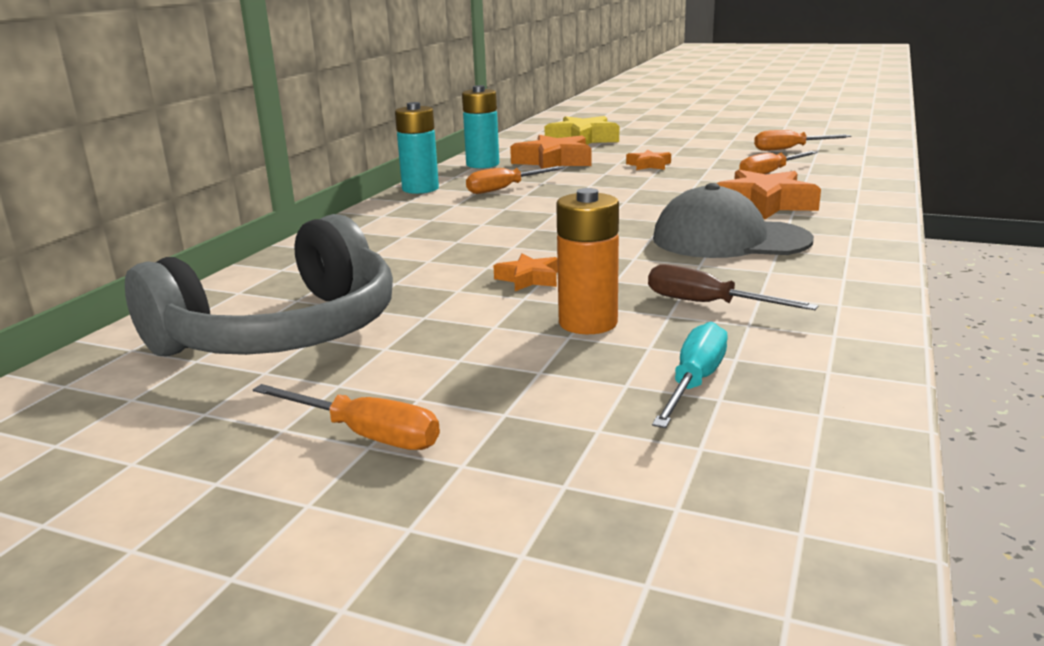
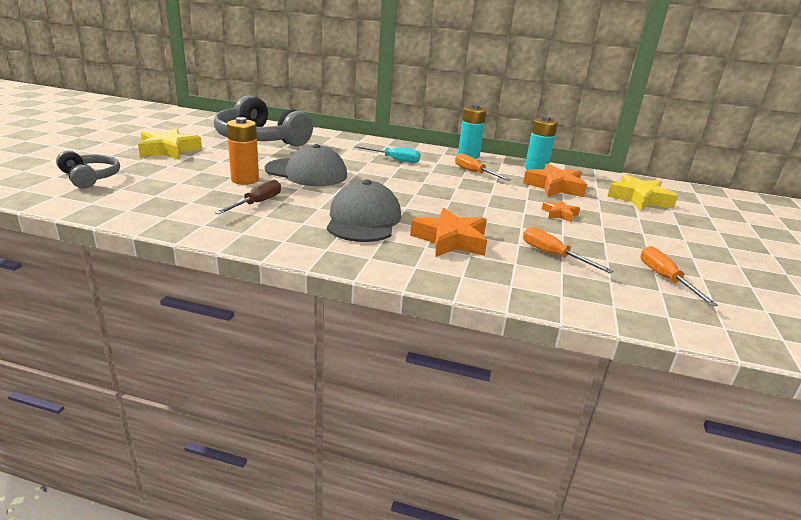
camera: 80 degrees right, 5 degrees up
(365, 435) = (169, 150): orange screwdriver -> yellow star
(529, 279) = (306, 173): orange star -> grey cap
(637, 511) = (90, 178): none -> grey headphones
(694, 382) = (171, 192): turquoise screwdriver -> turquoise screwdriver (394, 160)

